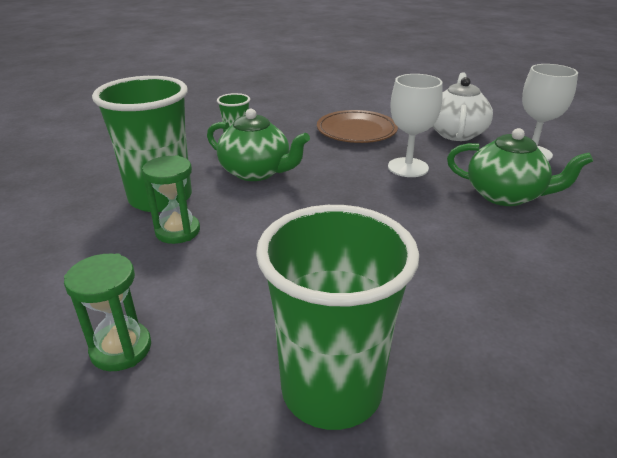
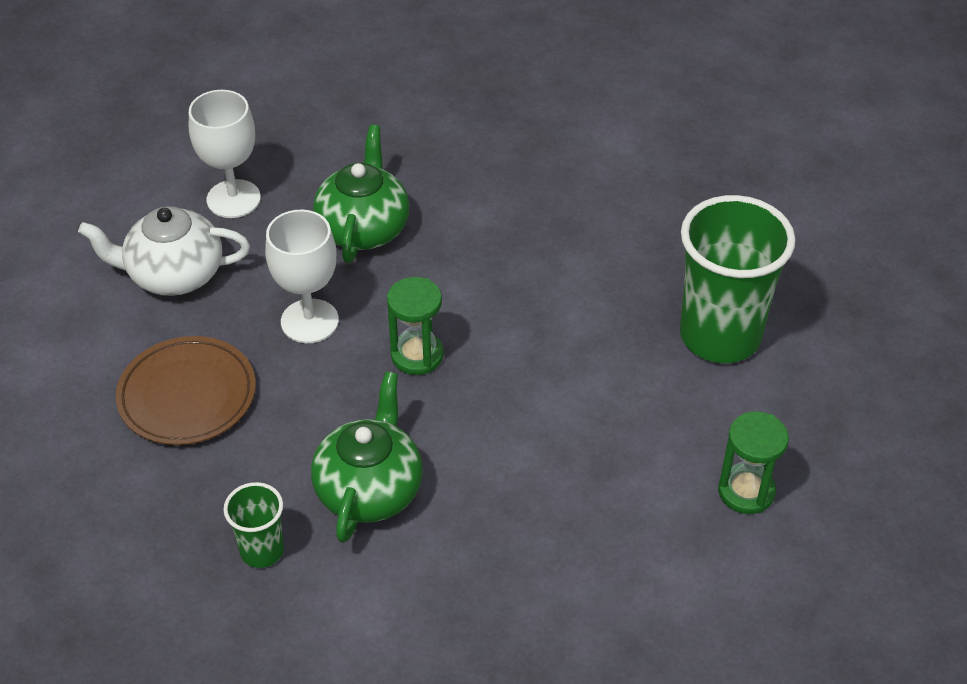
camera: 105 degrees left, 15 degrees up
(160, 198) = (479, 579): green cup -> none
(178, 231) = (550, 525): green hourglass -> green hourglass (417, 355)

